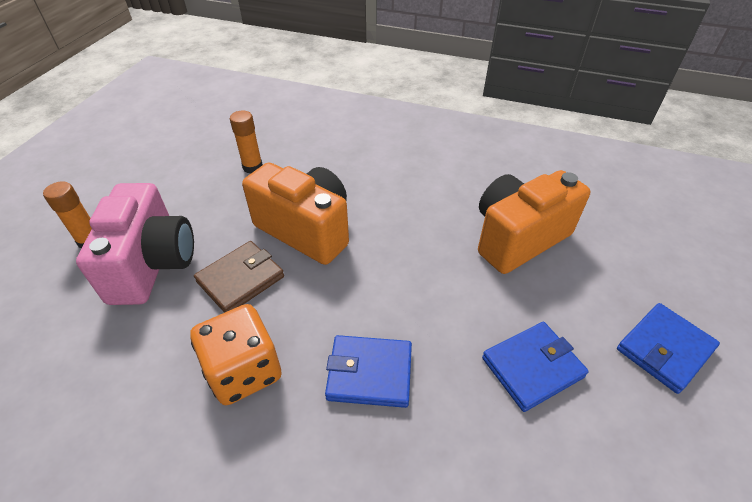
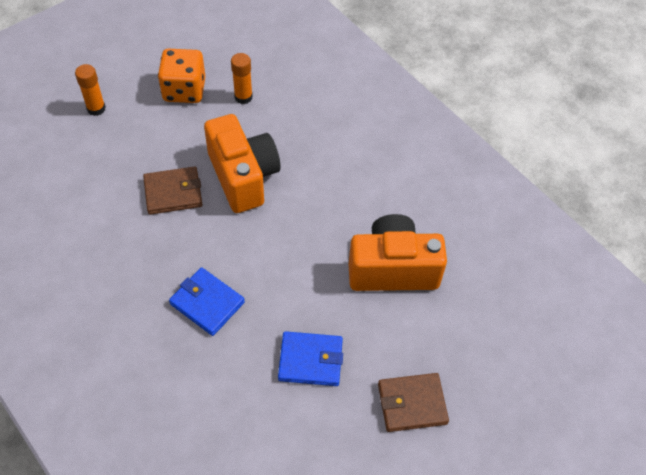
camera: 30 degrees right, 10 degrees up
(153, 264) = (125, 150): pink camera -> none
(244, 371) = (136, 258): orange dice -> orange dice (184, 90)
(664, 349) = (412, 404): blue wallet -> brown wallet

